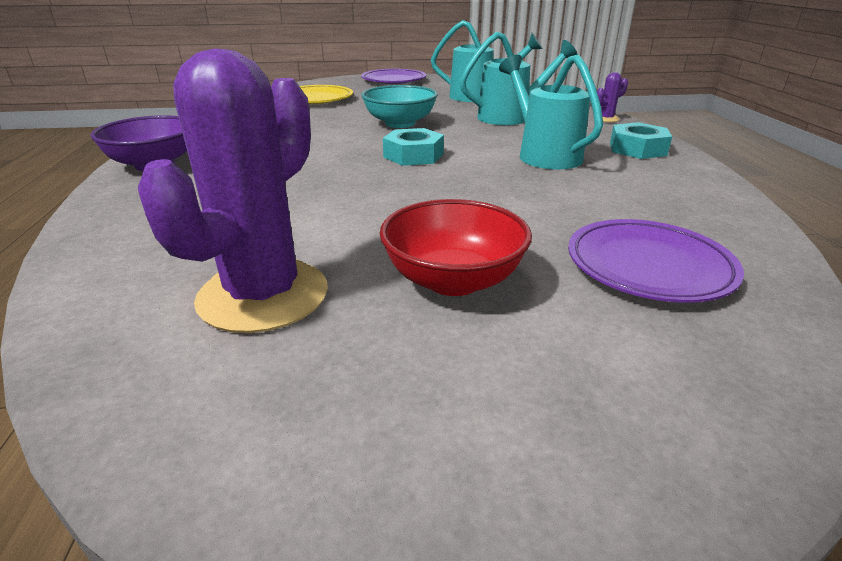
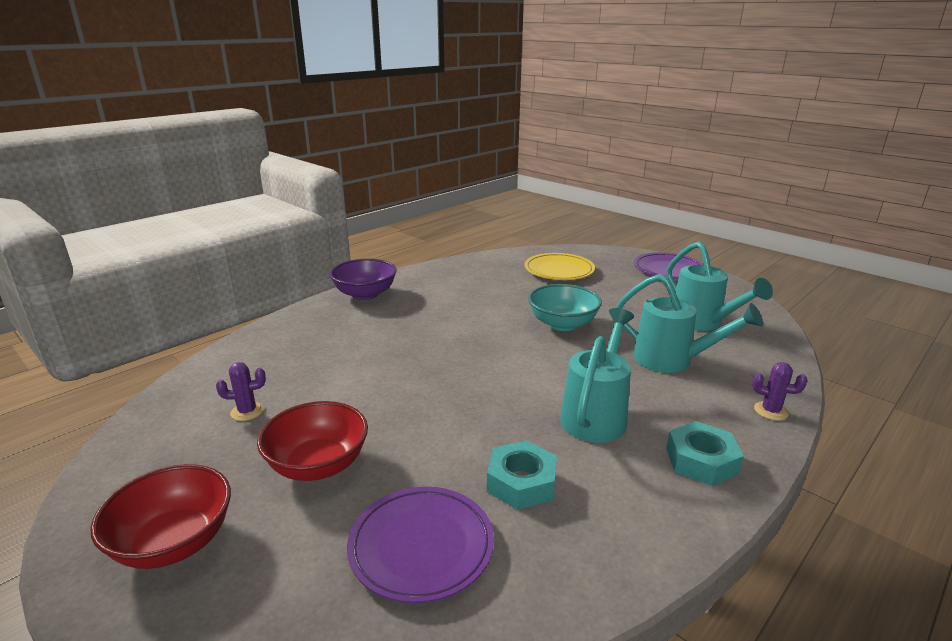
camera: 50 degrees right, 5 degrees down
(263, 295) = (247, 411): purple cactus -> purple cactus, size x0.40
(413, 155) = (502, 361): turquoise nut -> turquoise nut (521, 482)
(492, 428) = (174, 542): none -> red bowl

